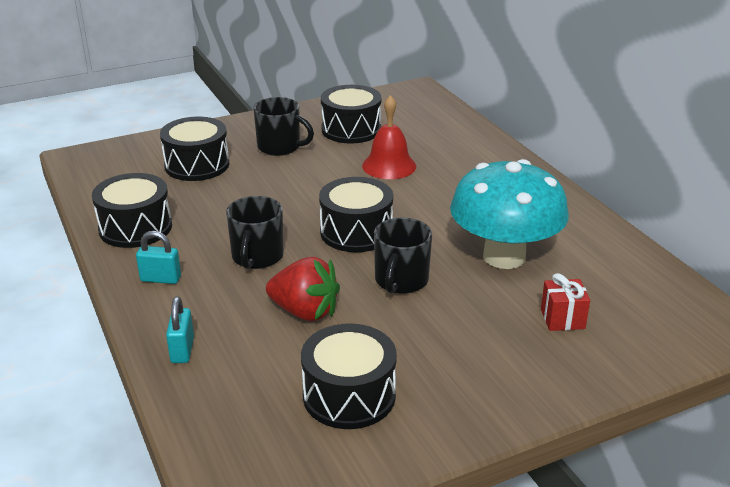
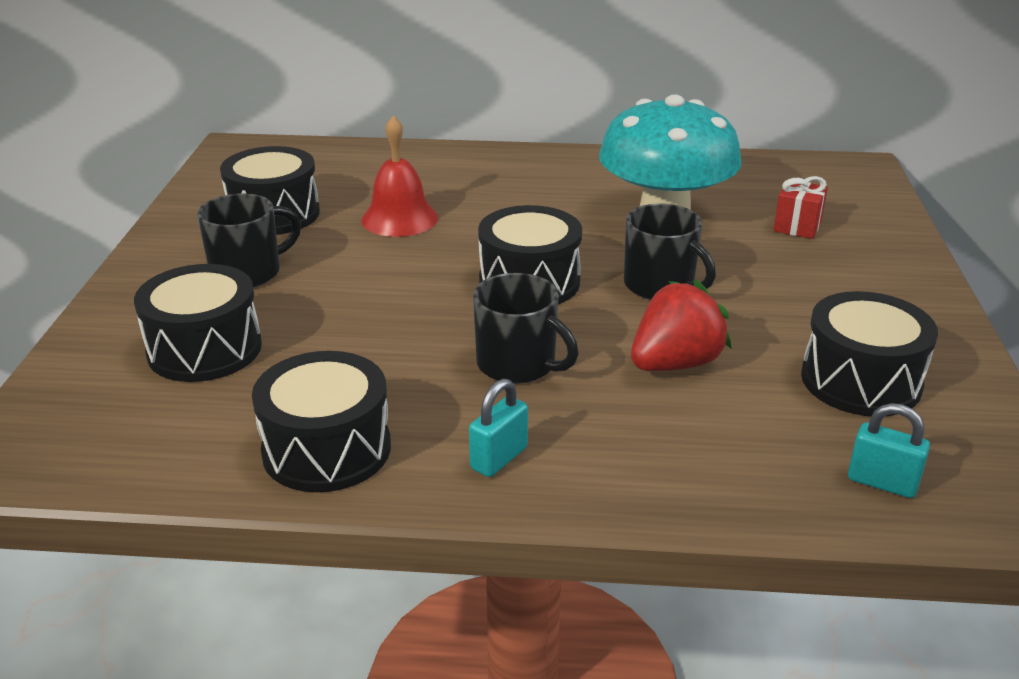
camera: 60 degrees left, 0 degrees up
(182, 350) = (694, 480): turquoise padlock -> turquoise padlock (882, 482)

